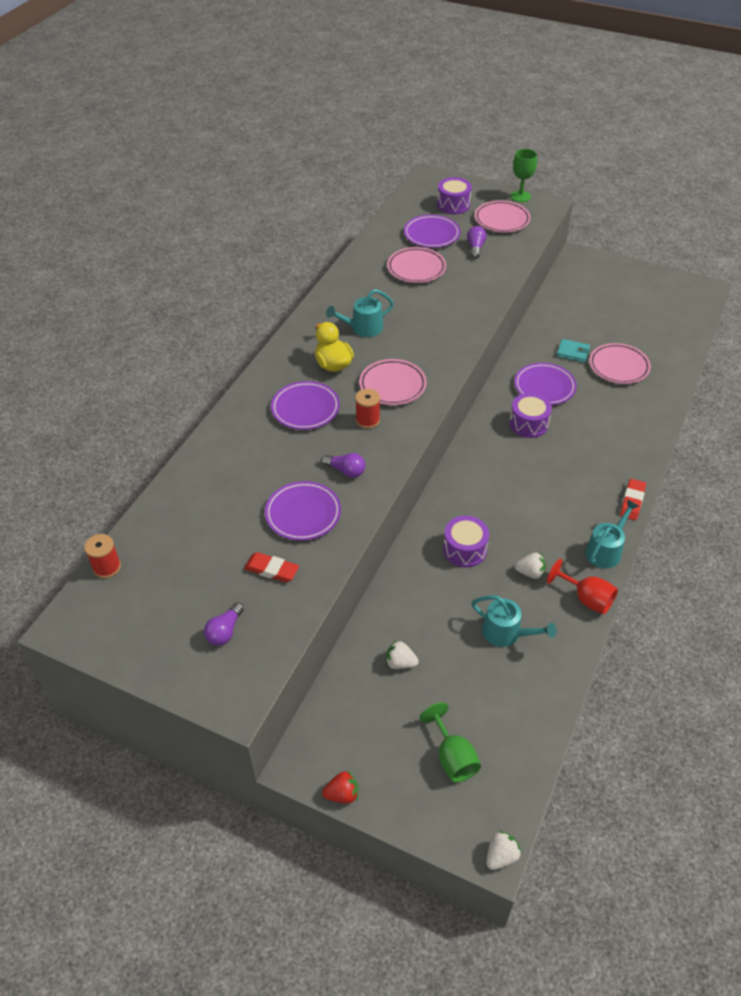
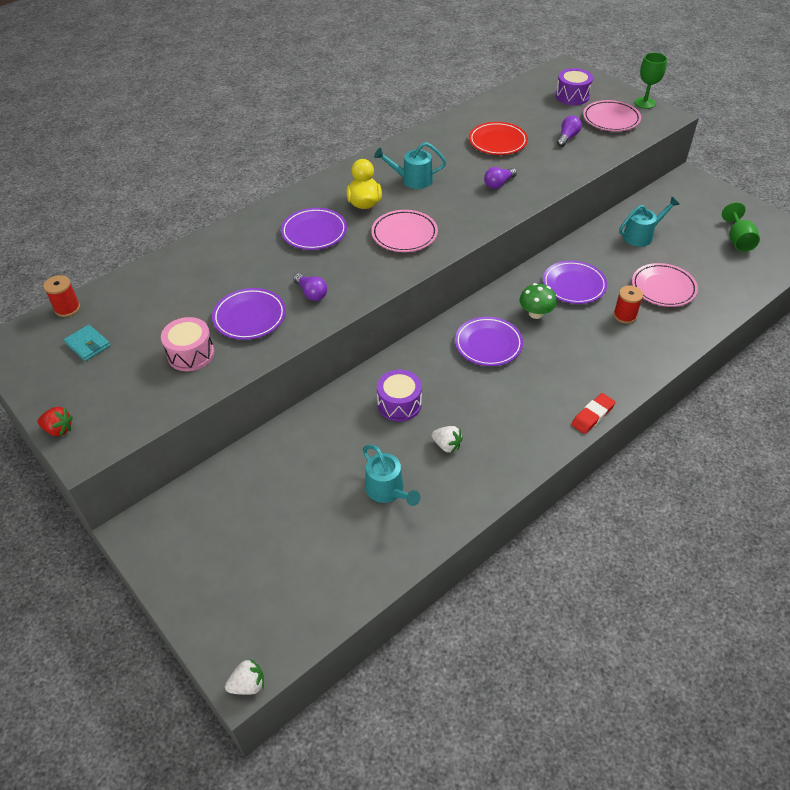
camera: 25 degrees right, 0 degrees up
(225, 631) = (118, 390): purple light bulb -> purple light bulb (498, 184)
(271, 570) = (191, 354): red eraser -> pink drum
(342, 794) = (151, 570): red strawberry -> red strawberry (59, 429)
(367, 420) = (361, 257): red spool -> red spool (625, 315)
(400, 663) = (275, 480): white strawberry -> none
(416, 268) = (497, 142): pink plate -> red plate
(431, 235) = (533, 117): purple plate -> purple plate (488, 344)
(452, 757) = (265, 579): green goblet -> green goblet (738, 240)
(528, 424) = (536, 313): purple drum -> green mushroom
(573, 352) = (624, 262): turquoise wallet -> turquoise wallet (88, 345)
(586, 598) = (485, 488): red goblet -> none
(606, 550) = (535, 451): turquoise watering can -> turquoise watering can (641, 235)

